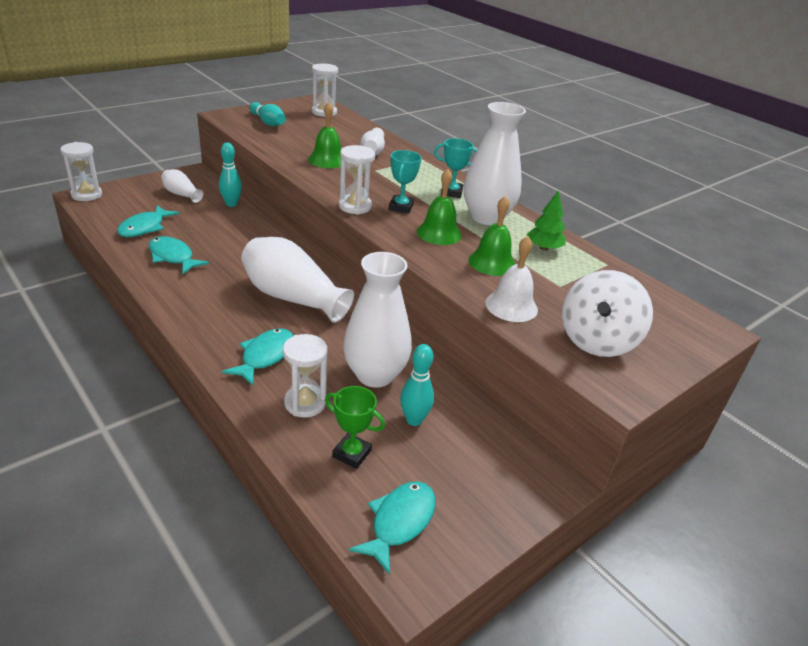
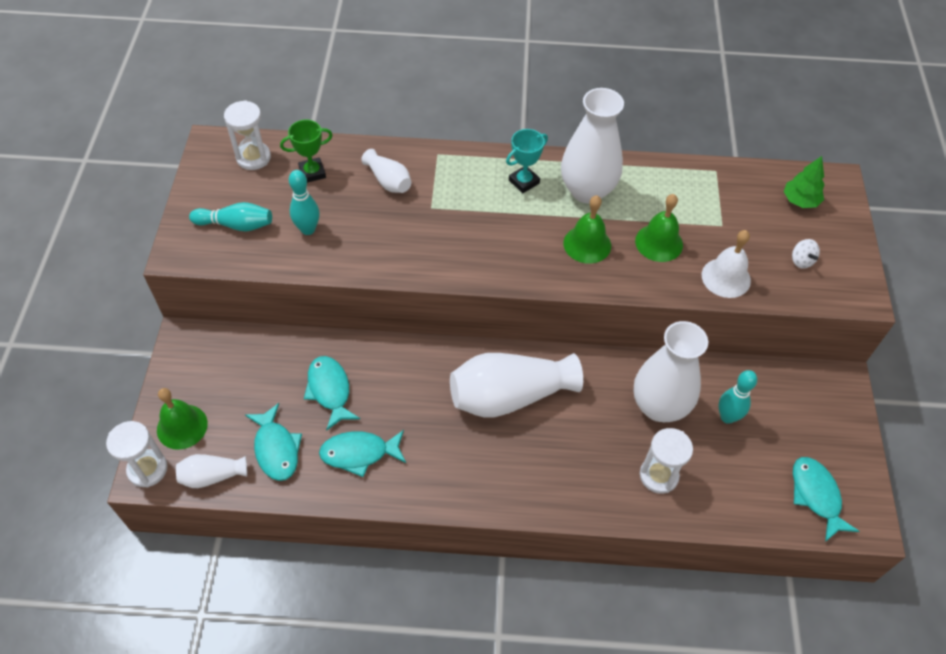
camera: 45 degrees left, 20 degrees up
(181, 194) = (229, 378): white vase -> white vase (212, 476)
(231, 204) = (292, 344): turquoise bowling pin -> turquoise bowling pin (308, 229)
(265, 356) = (579, 468): turquoise fish -> turquoise fish (330, 390)
(327, 160) = (377, 231): green bell -> green bell (182, 426)
(352, 453) = (734, 481): green trophy -> green trophy (312, 172)
(355, 206) = (492, 272): white hourglass -> none
(401, 207) = (520, 238): turquoise trophy -> none
(544, 248) = (664, 191): green tree -> green tree (800, 201)
(597, 341) = (801, 261): white spinning top -> white spinning top, size x0.41

